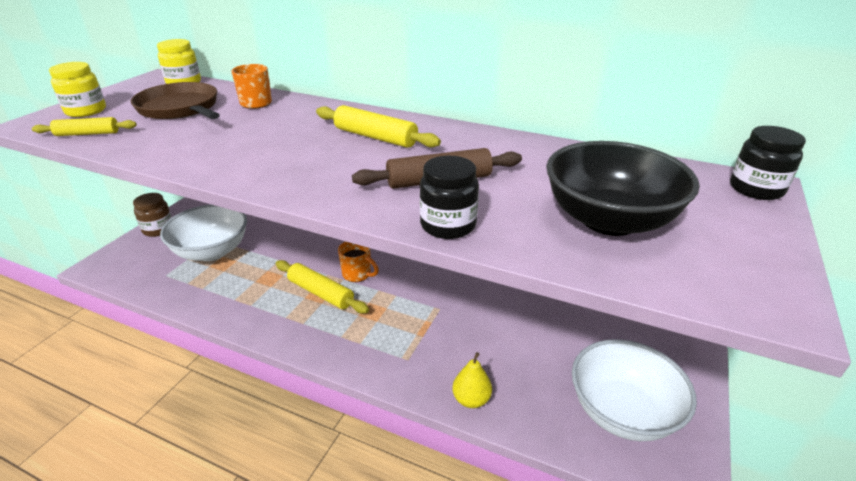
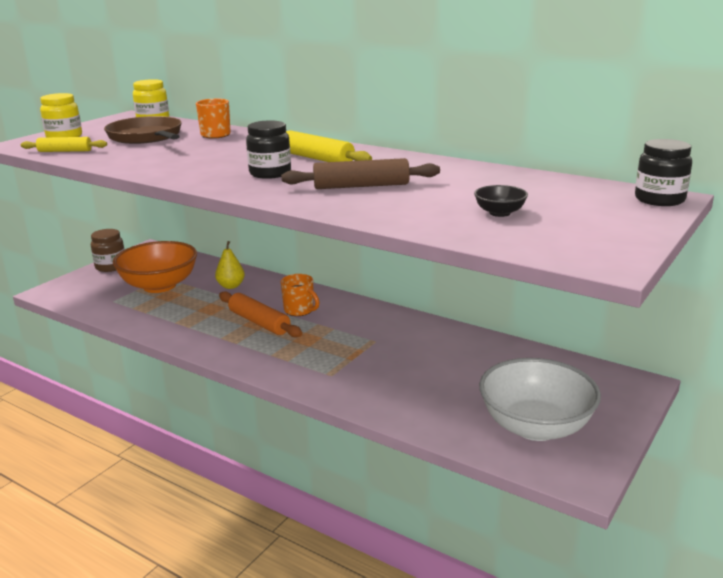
camera: 10 degrees right, 10 degrees down
(212, 251) = (159, 286): white bowl -> orange bowl
(321, 293) = (259, 322): yellow rolling pin -> orange rolling pin
(448, 225) = (354, 211): black jar -> black jar (270, 173)
(471, 399) = (385, 407): yellow pear -> yellow pear (231, 286)
(609, 220) = (499, 213): black bowl -> black bowl, size x0.42

